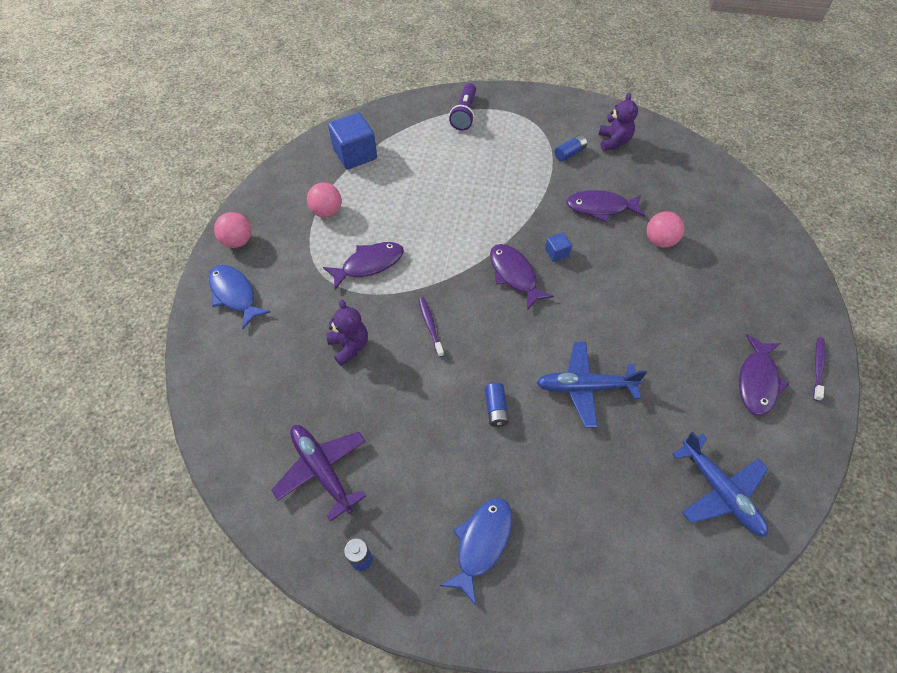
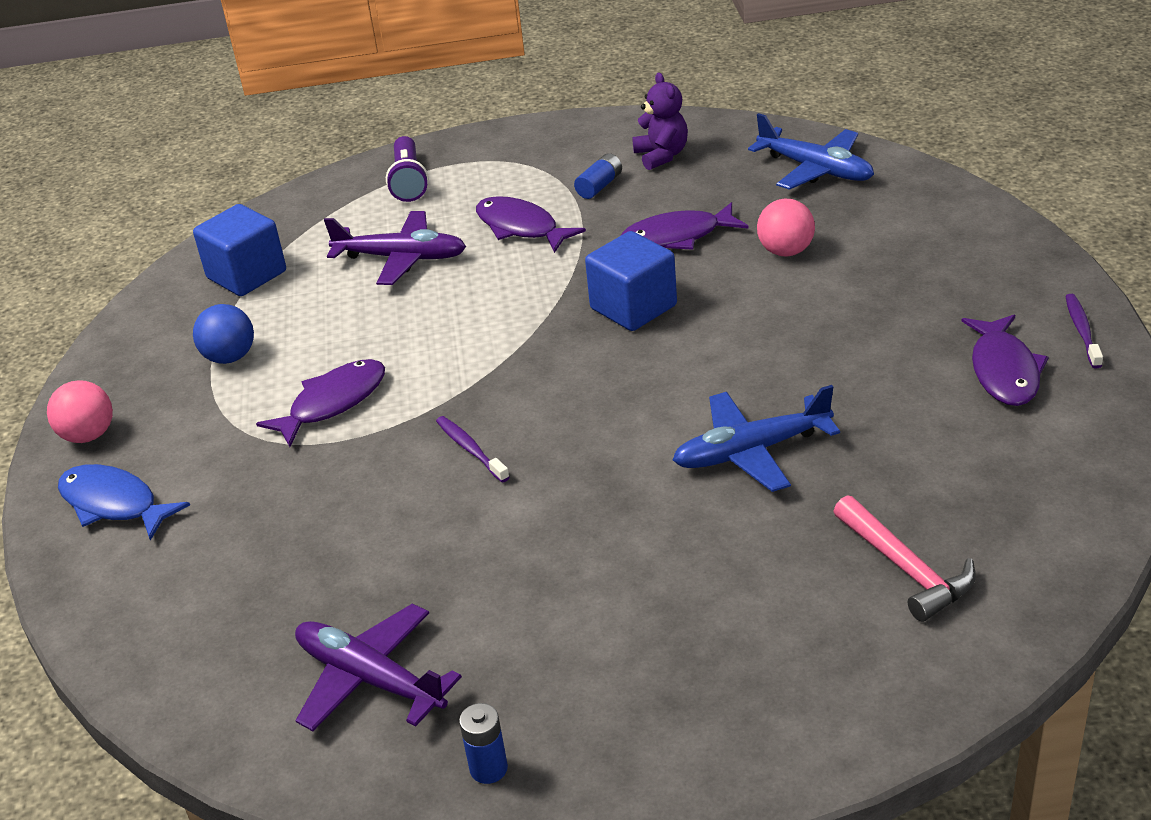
camera: 15 degrees left, 20 degrees down
(327, 211) = (230, 357): pink ball -> blue ball
(349, 346) = (346, 512): purple teddy bear -> none
(441, 170) = (401, 258): none -> purple plane
(481, 543) = (676, 685): blue fish -> none
(496, 409) = (624, 518): blue battery -> none
(514, 275) = (578, 351): purple fish -> purple fish (521, 227)
(556, 253) = (633, 307): blue cube -> blue cube, size x2.07
(642, 511) = (906, 569): none -> pink hammer
(720, 491) = (1009, 511): blue plane -> blue plane (815, 169)

